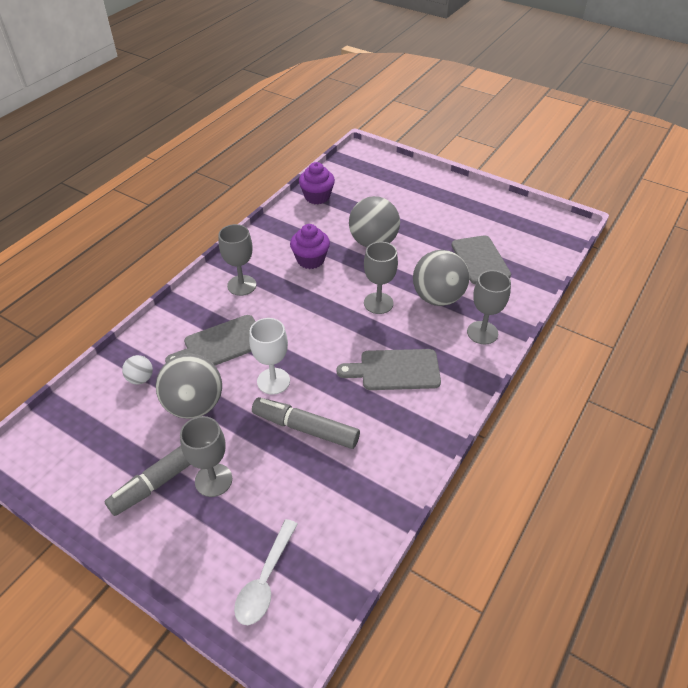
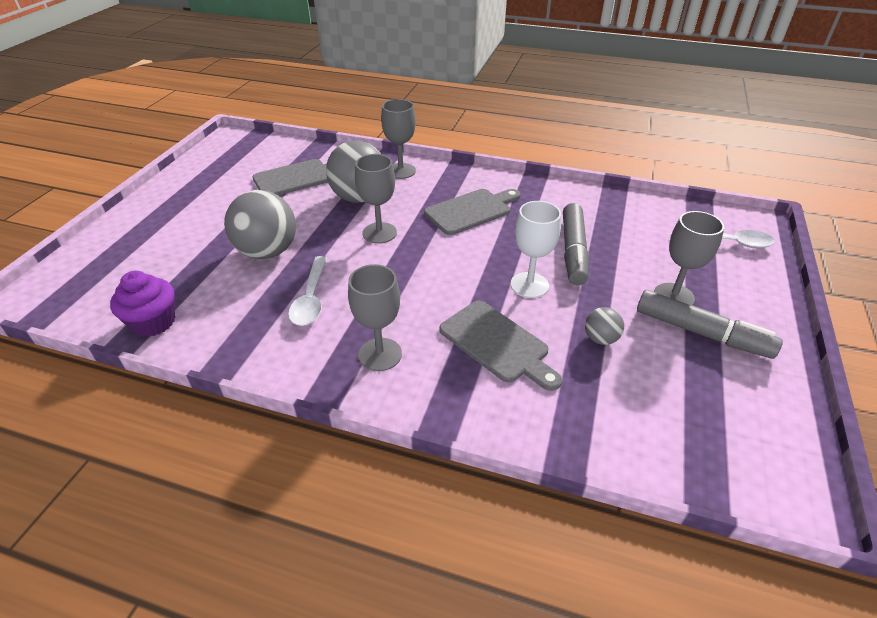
camera: 105 degrees left, 5 degrees down
(140, 379) = (596, 406): white ball -> none
(194, 405) = (600, 339): grey ball -> grey ball, size x0.47
(310, 260) = (311, 299): purple cupcake -> white spoon
(395, 370) = (471, 211): grey cutting board -> grey cutting board turned 105 degrees counterclockwise

